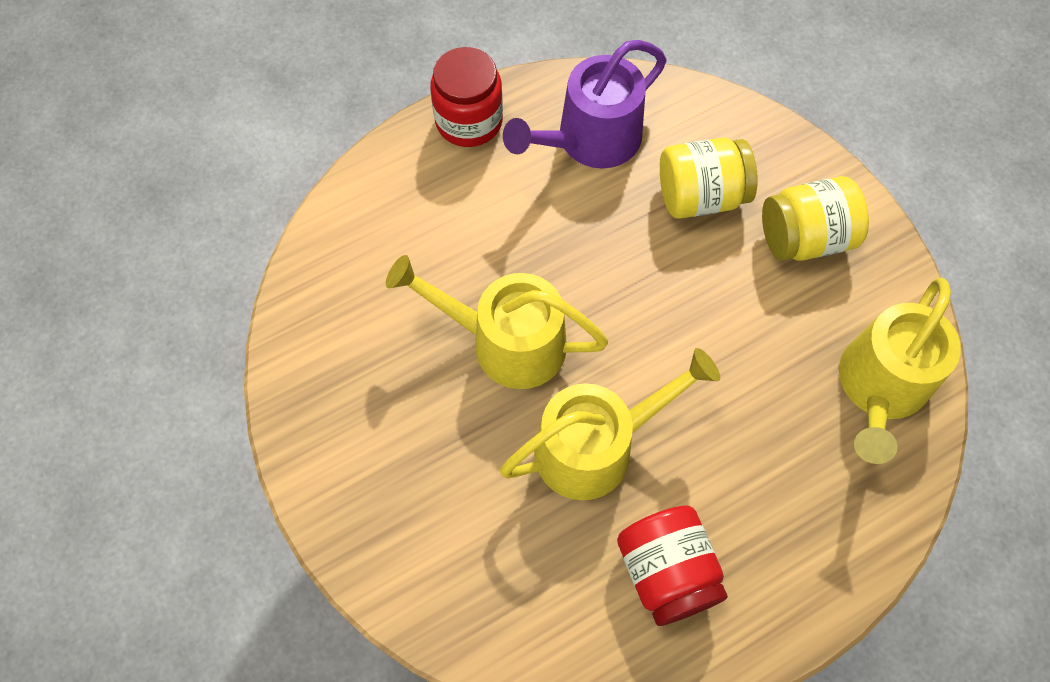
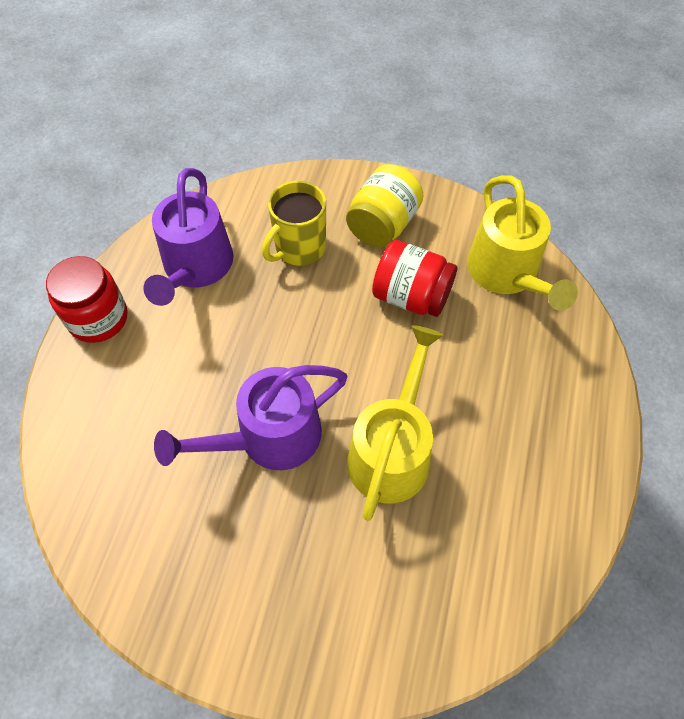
camera: 45 degrees left, 5 degrees down
(506, 342) = (269, 438): yellow watering can -> purple watering can
(666, 572) = (510, 486): red jar -> red jar (411, 296)
(700, 196) = (299, 248): yellow jar -> yellow mug

